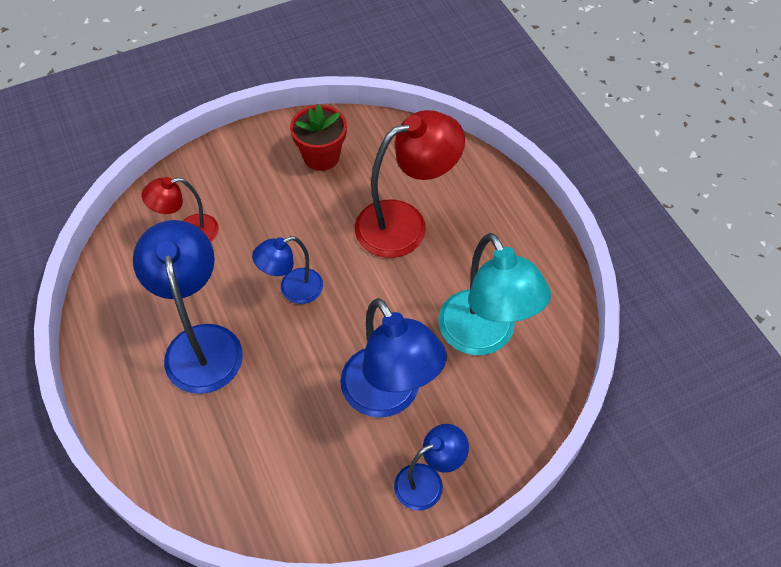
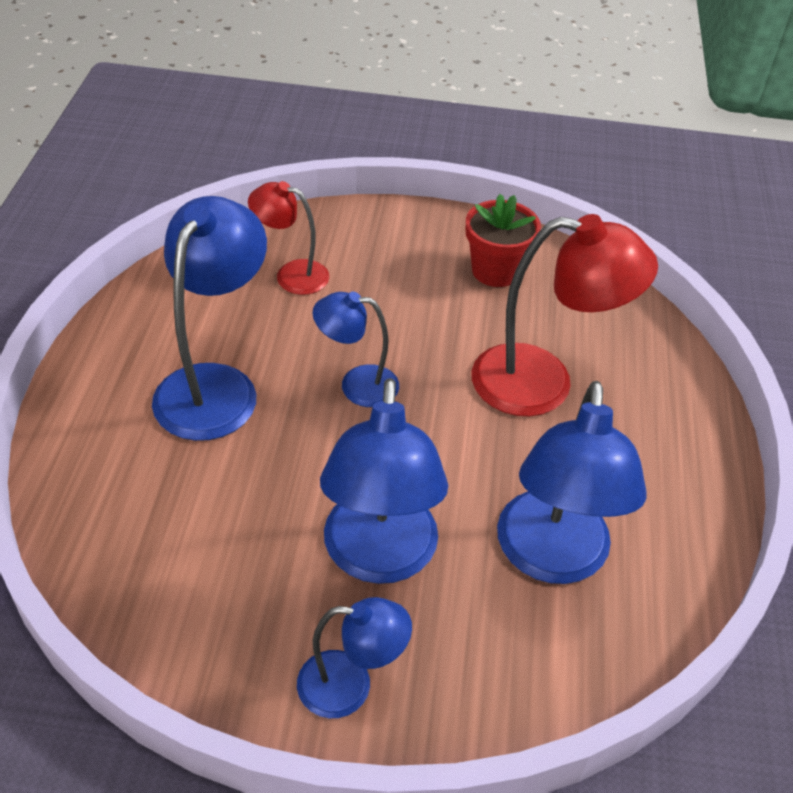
camera: 30 degrees right, 10 degrees down
(484, 336) = (551, 558): turquoise lamp -> blue lamp

